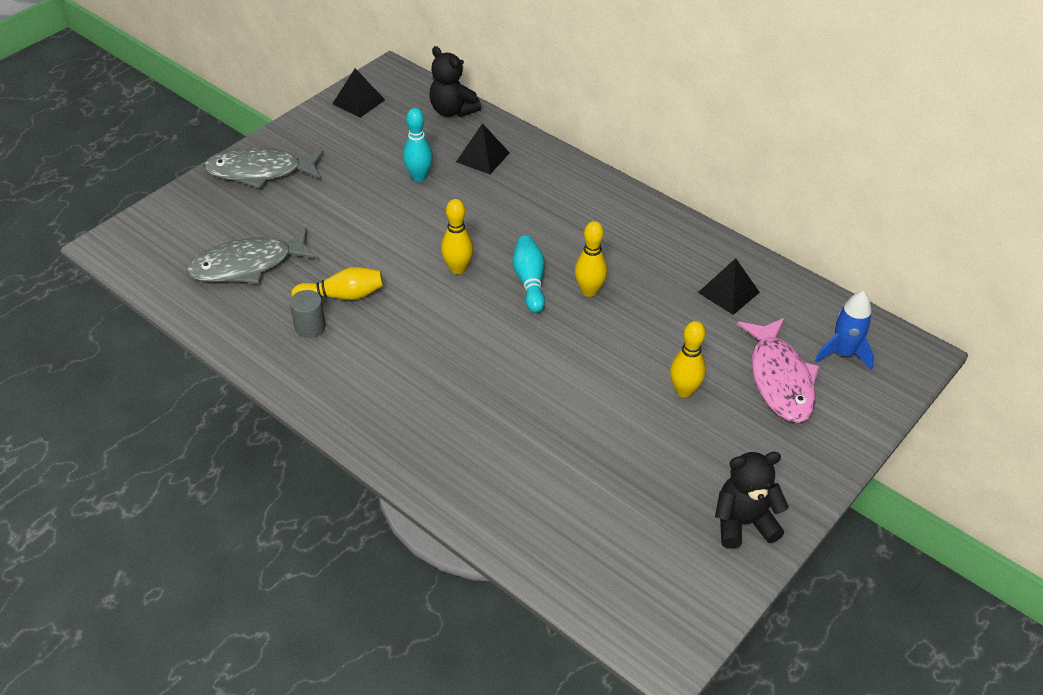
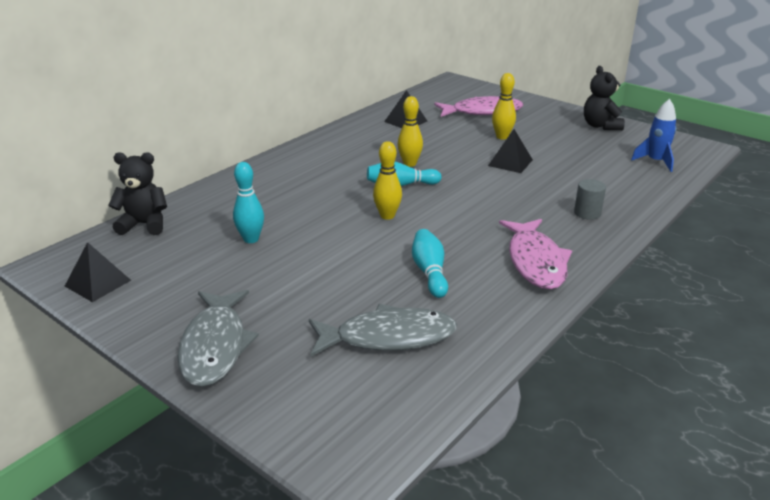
camera: 90 degrees left, 15 degrees down
(247, 265) = (388, 337): grey fish -> grey fish turned 75 degrees counterclockwise
(310, 327) = (475, 288): grey cylinder -> grey cylinder (587, 213)
(342, 296) = (429, 272): yellow bowling pin -> turquoise bowling pin
(349, 378) = (535, 261): none -> pink fish
(452, 110) = (144, 224): black teddy bear -> black teddy bear turned 135 degrees counterclockwise
(482, 157) = (228, 207): black pyramid -> black pyramid (510, 162)
(843, 354) = (456, 96): blue rocket -> blue rocket (655, 161)

